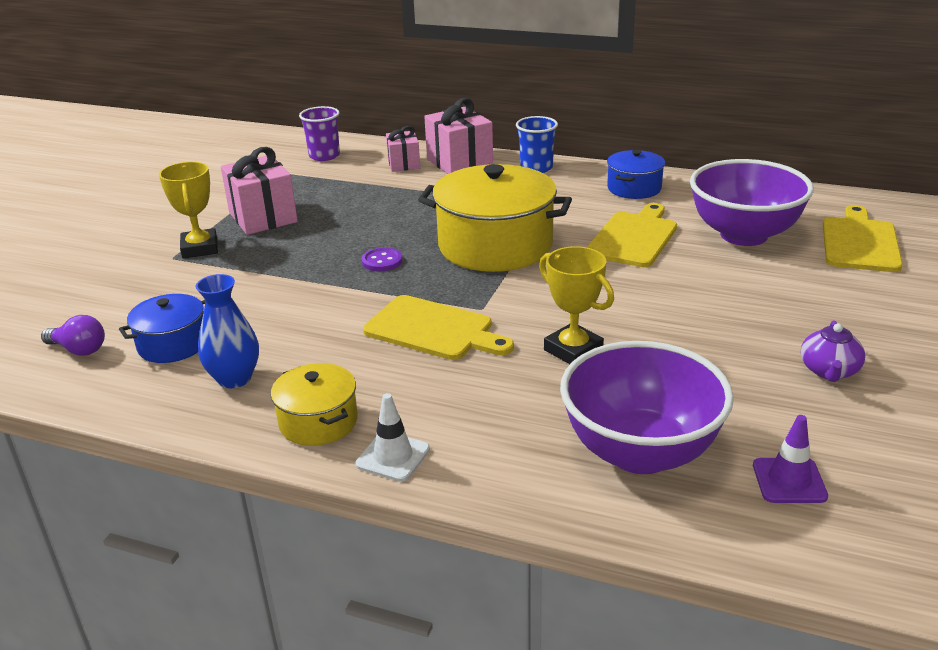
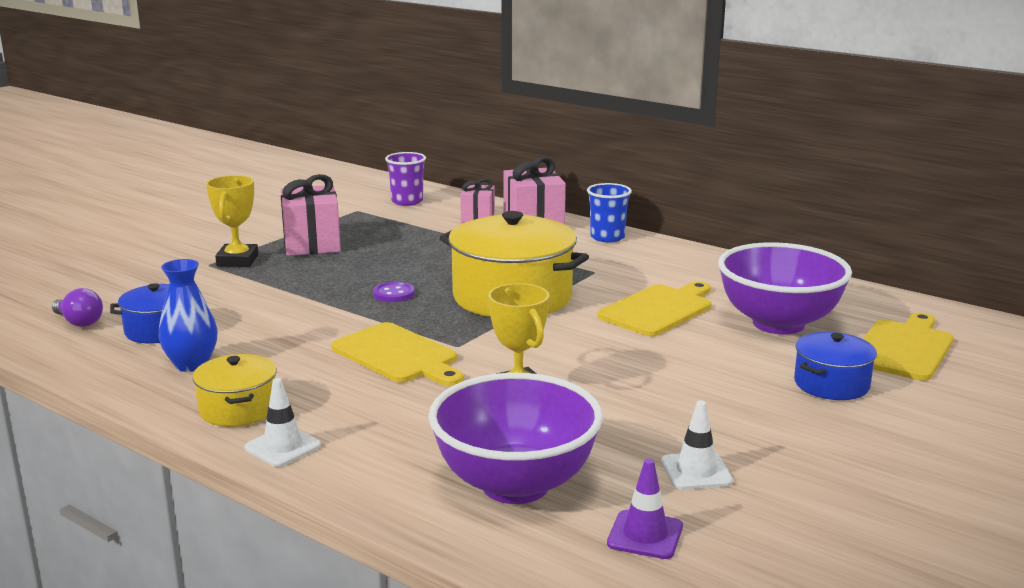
camera: 15 degrees right, 10 degrees down
(634, 188) = (695, 267): blue pot -> blue pot (831, 384)
(784, 403) = (696, 471): none -> white traffic cone
(829, 371) = (768, 453): purple teapot -> none

